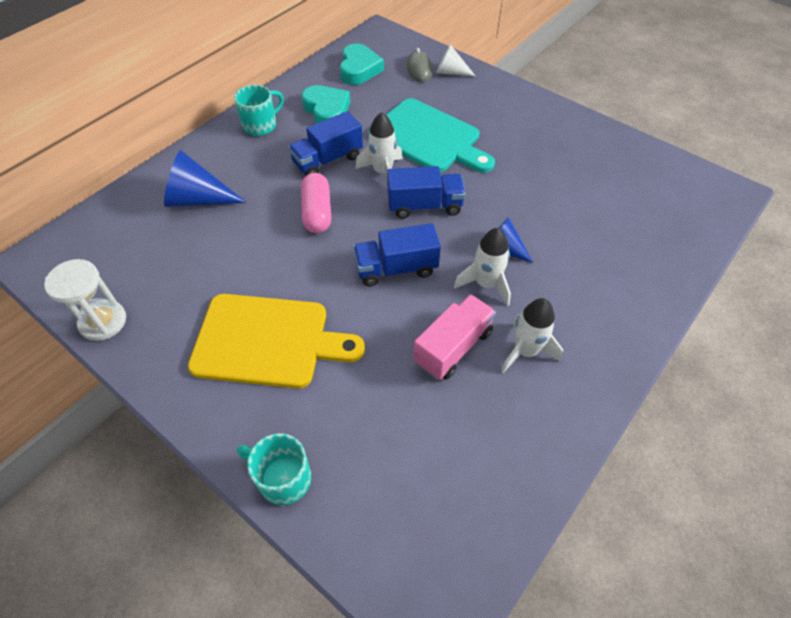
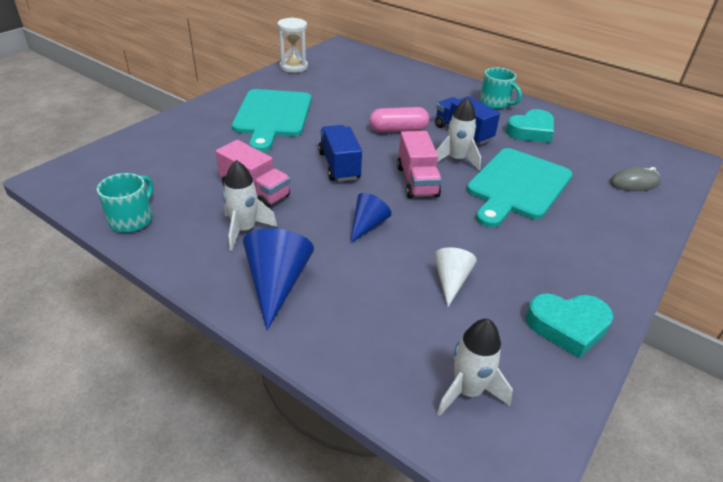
camera: 85 degrees right, 15 degrees down
(198, 199) = (402, 85): blue cone -> blue cone (277, 284)
(268, 341) = (272, 116): yellow cutting board -> turquoise cutting board
(283, 478) = (168, 125): turquoise mug -> turquoise mug (132, 219)
(359, 69) = (607, 147): turquoise heart -> turquoise heart (567, 326)
(424, 206) = (417, 181): blue truck -> pink truck
(450, 72) = (644, 204): white cone -> white cone (451, 281)
(485, 284) = (322, 212): white rocket -> white rocket (467, 391)

